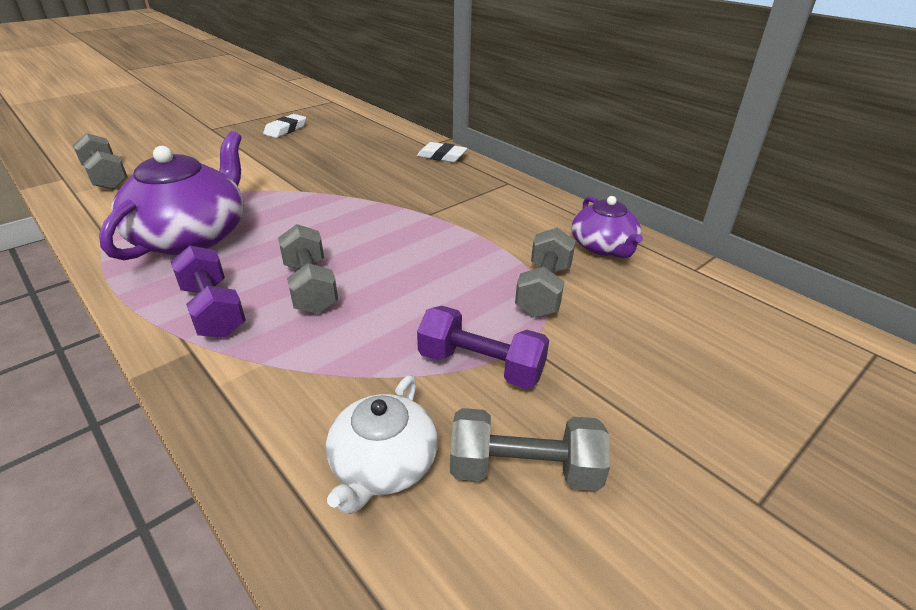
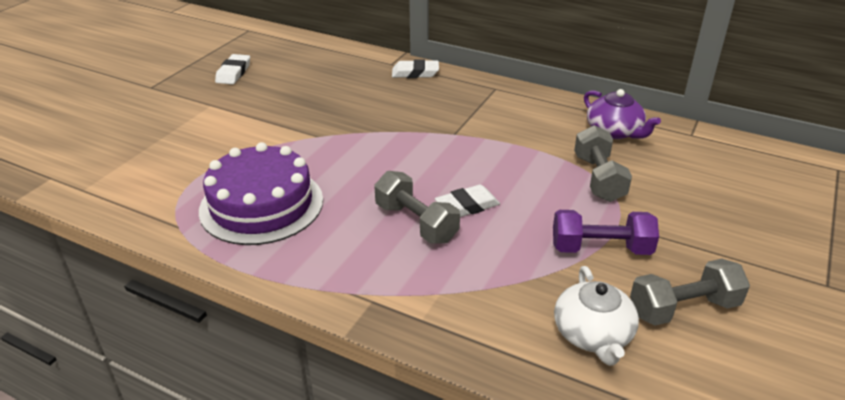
camera: 20 degrees left, 0 degrees up
(106, 177) = (99, 165): grey dumbbell -> none
(192, 236) = (261, 205): purple teapot -> purple cake
(213, 310) = (355, 264): purple dumbbell -> none
(376, 283) = (467, 206): none -> white eraser

